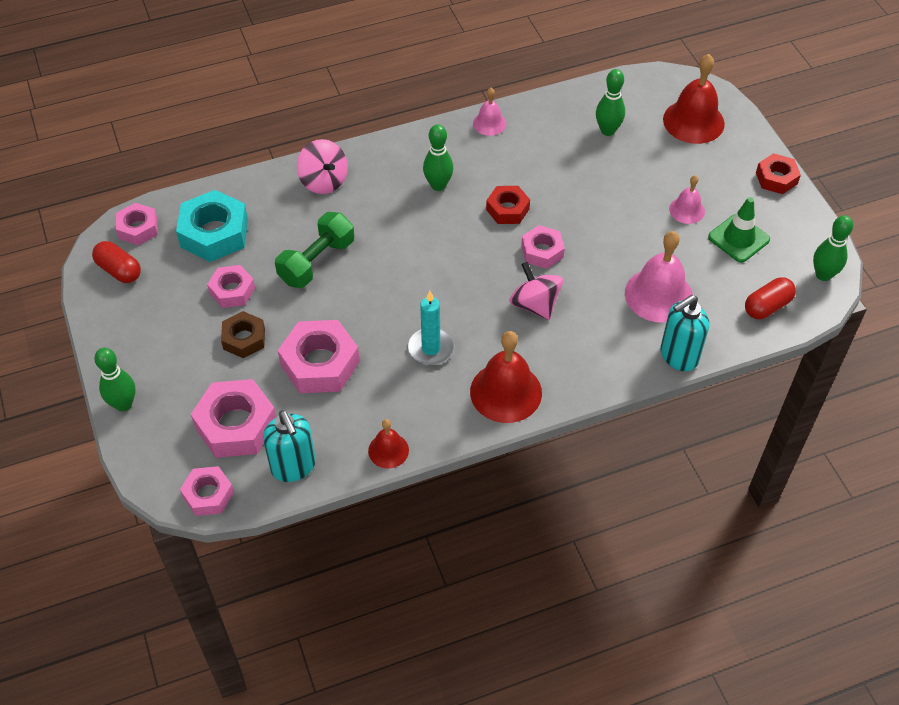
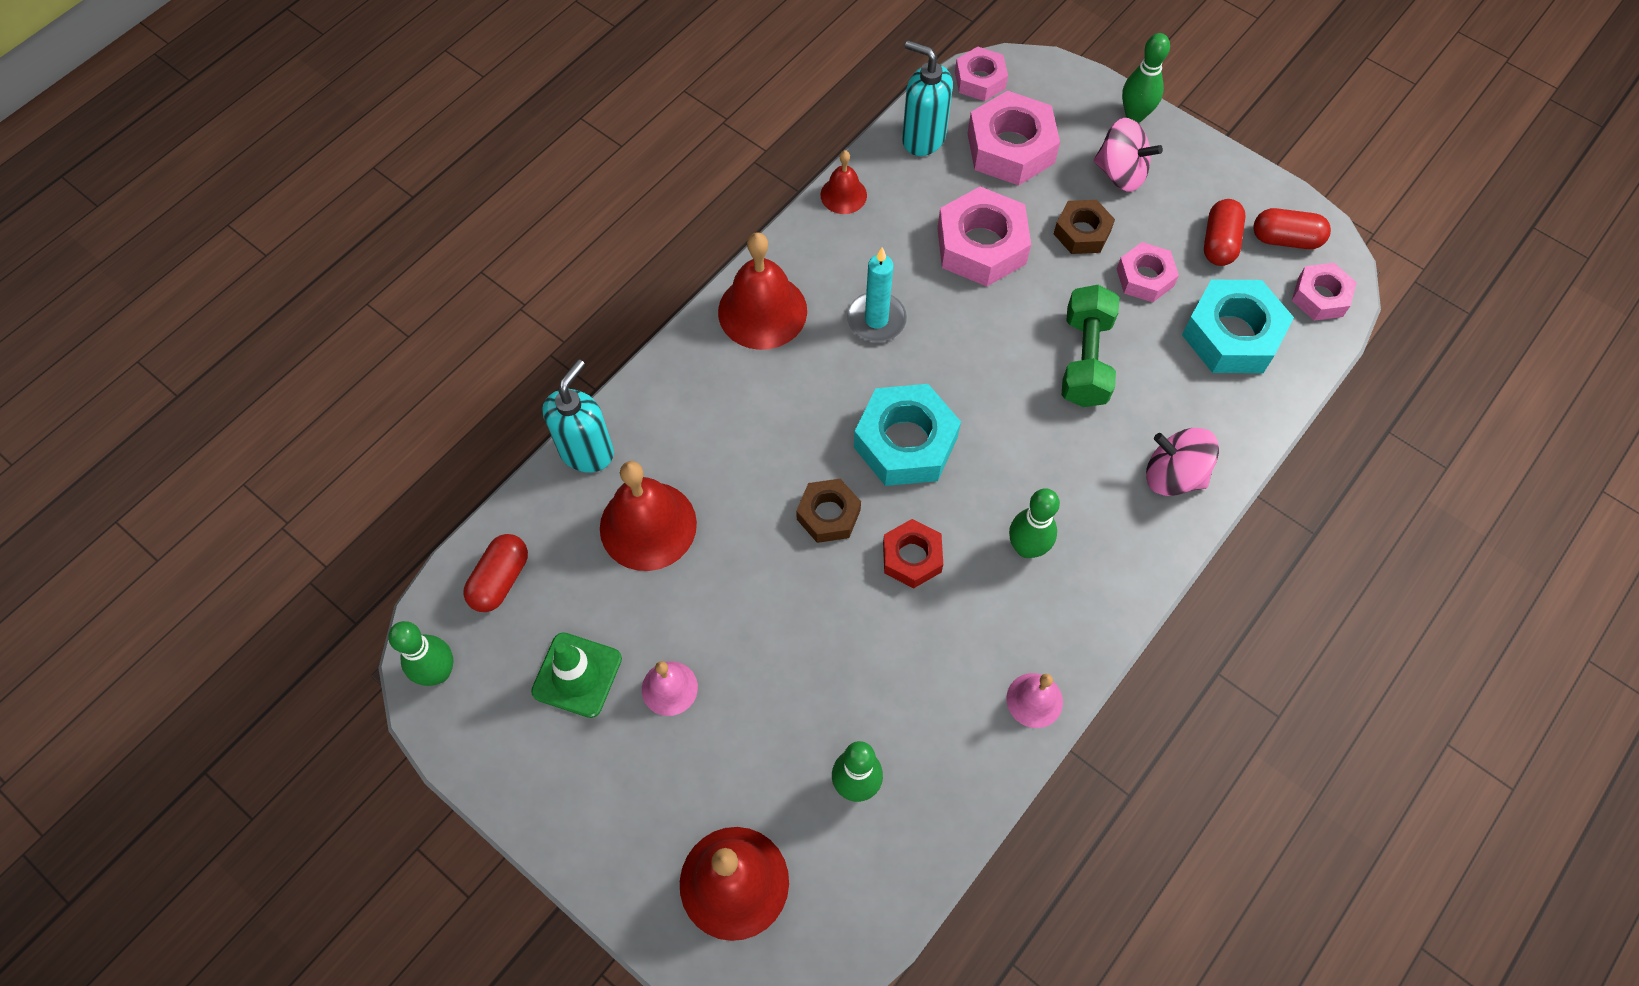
camera: 150 degrees right, 10 degrees up
(162, 288) = (1219, 242): none -> red capsule
(467, 268) = (905, 442): none -> turquoise nut
(535, 304) = (793, 434): pink spinning top -> pink spinning top (1120, 173)
(542, 251) = (828, 515): pink nut -> brown nut
(658, 295) = (648, 525): pink bell -> red bell
(776, 178) = (560, 826): red nut -> none

